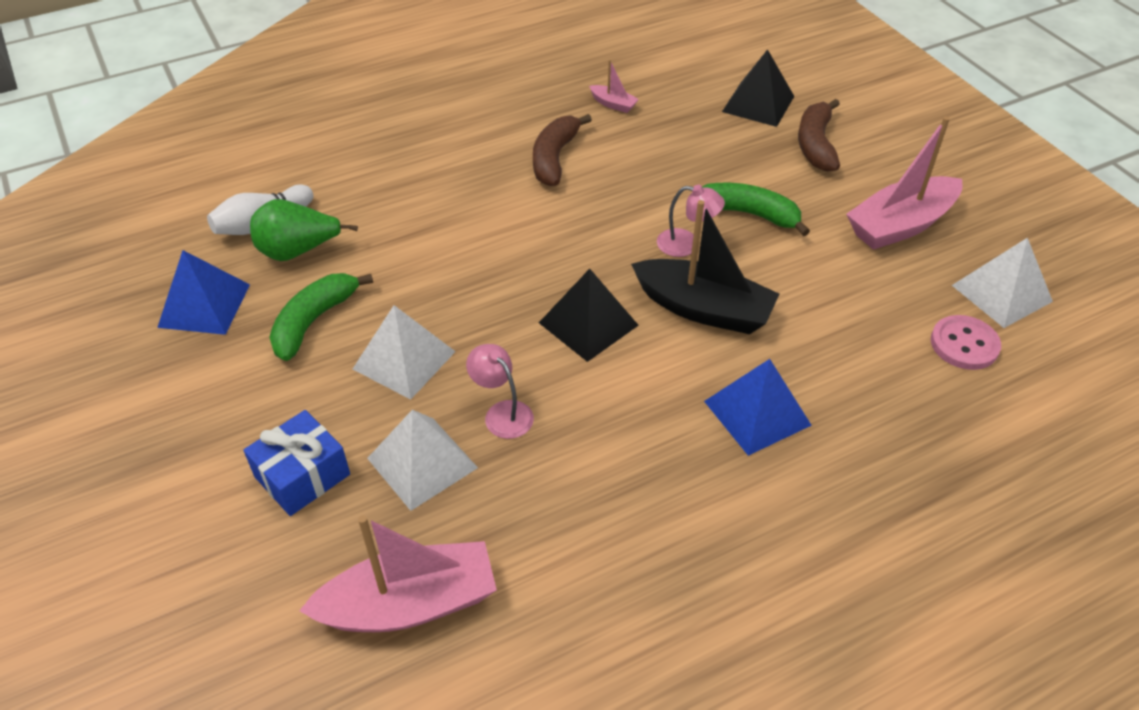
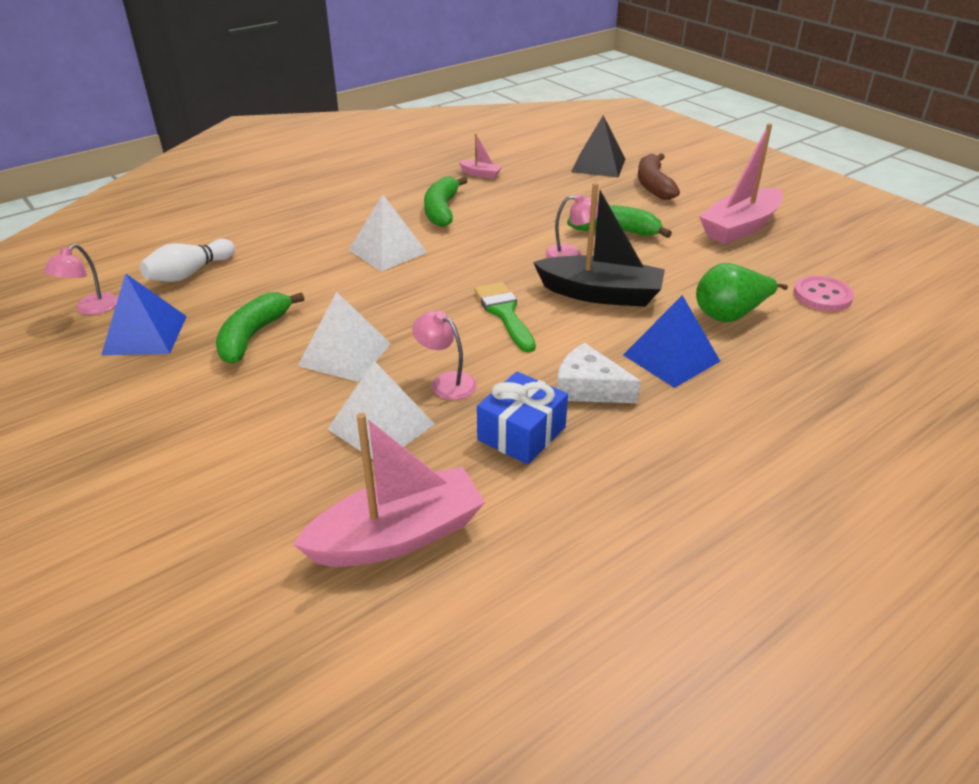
camera: 10 degrees left, 10 degrees down
(154, 262) = (90, 309): none -> pink lamp
(298, 251) = (228, 289): green pear -> green pear (730, 315)
(302, 475) = (267, 449): blue gift -> blue gift (521, 433)
(554, 158) = (442, 210): brown banana -> green banana
(588, 324) = (504, 313): black pyramid -> green brush
(653, 442) = (589, 388): none -> white cheese
(1001, 293) = (837, 261): white pyramid -> white pyramid (387, 251)

